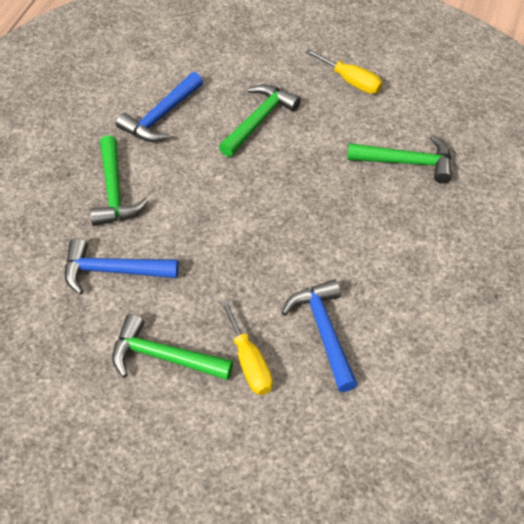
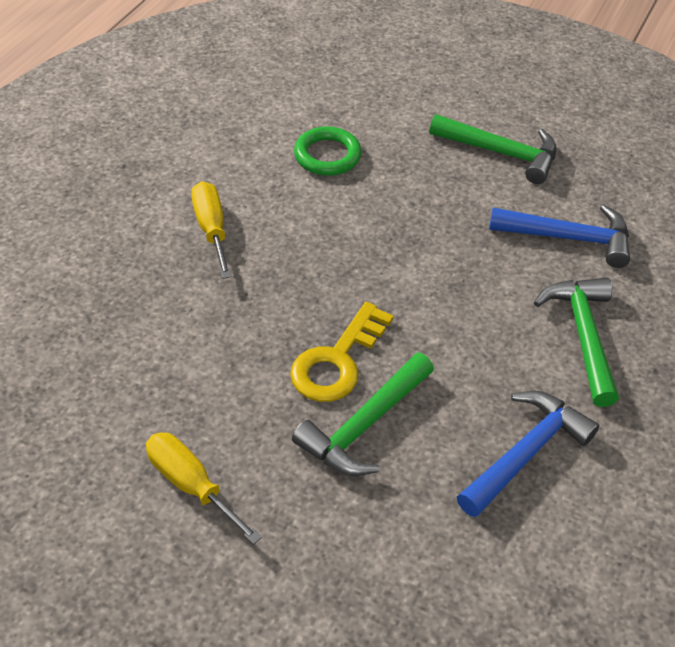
camera: 175 degrees left, 5 degrees down
(249, 362) = (411, 139): yellow screwdriver -> yellow screwdriver (211, 229)
(282, 155) = (337, 361): none -> yellow key
(324, 331) = (327, 155): blue hammer -> green ring
(407, 162) = (156, 329): green hammer -> none

